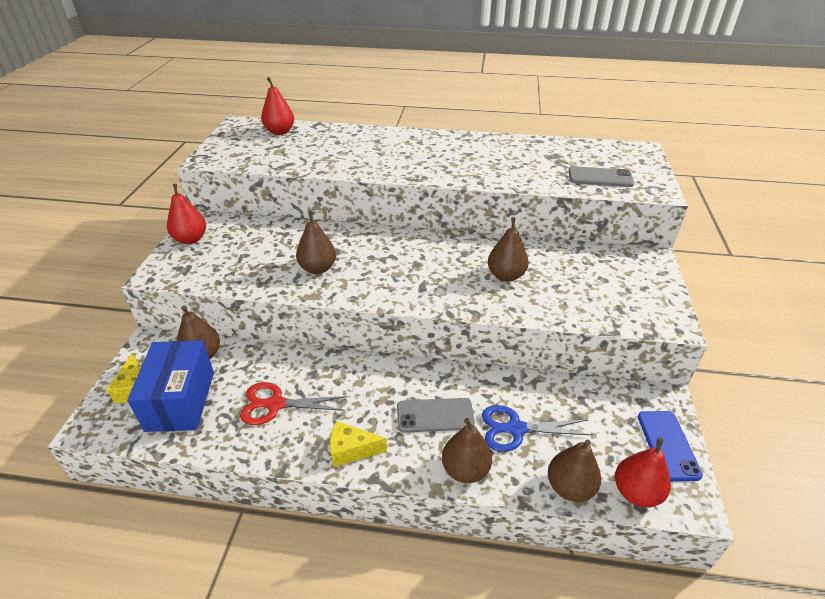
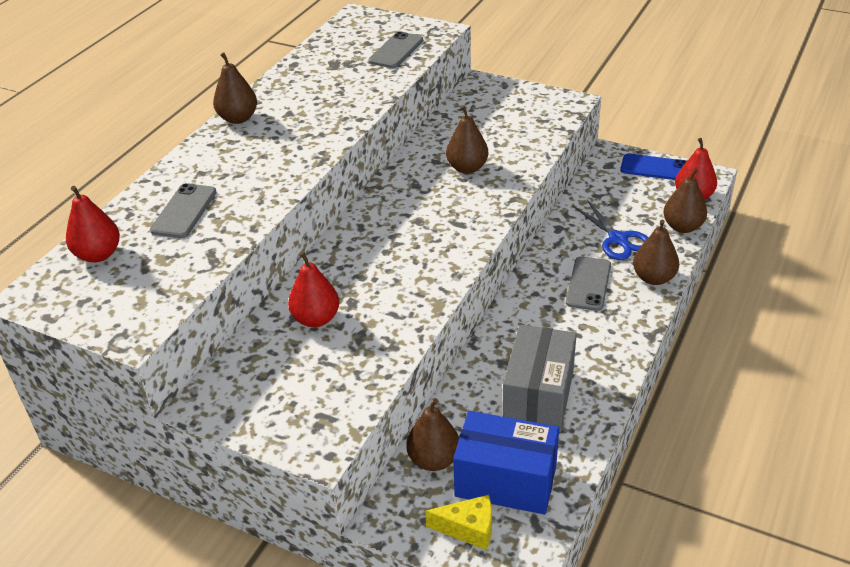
camera: 70 degrees left, 0 degrees up
(191, 239) = (251, 413): red pear -> red pear (316, 319)
(276, 404) = (538, 396): red scissors -> grey box
(318, 268) = (387, 295): brown pear -> brown pear (238, 118)
(331, 145) = (184, 211): none -> grey phone
(351, 450) = (615, 346): yellow cheese -> none
(516, 429) = (618, 239): blue scissors -> blue scissors turned 45 degrees counterclockwise

